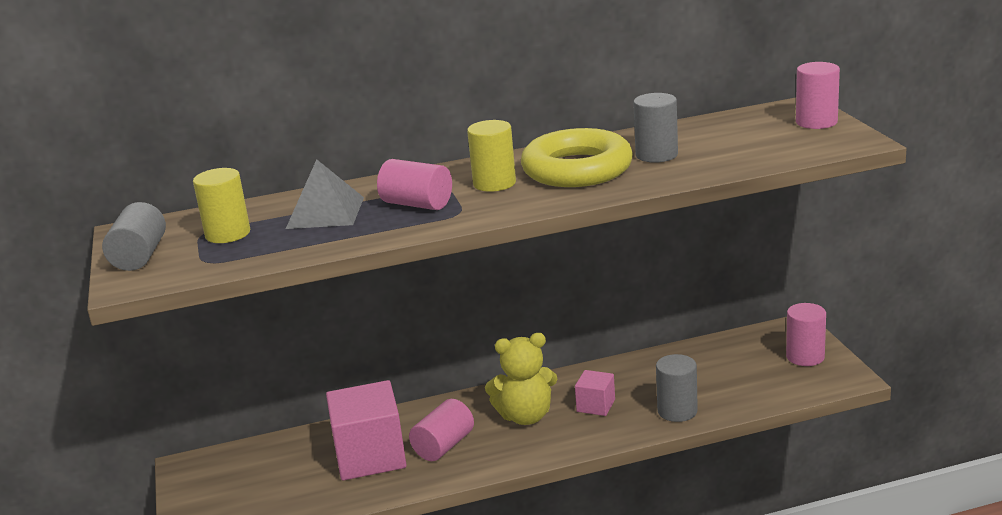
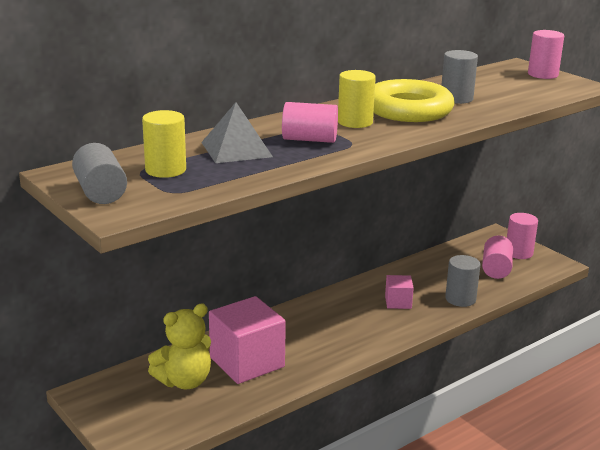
camera: 25 degrees left, 0 degrees up
(444, 446) = (302, 346): pink cylinder -> pink cylinder (496, 269)
(525, 416) = (350, 316): yellow teddy bear -> yellow teddy bear (184, 381)

